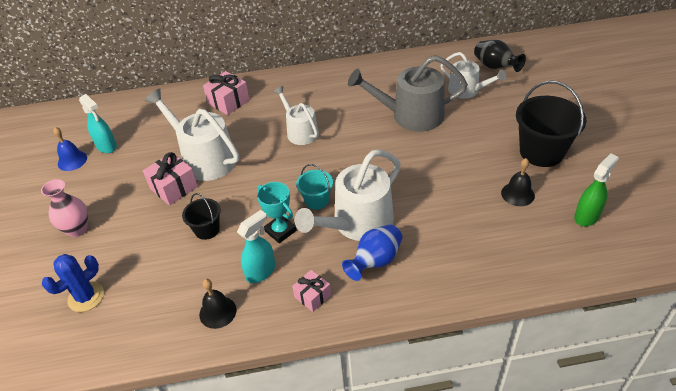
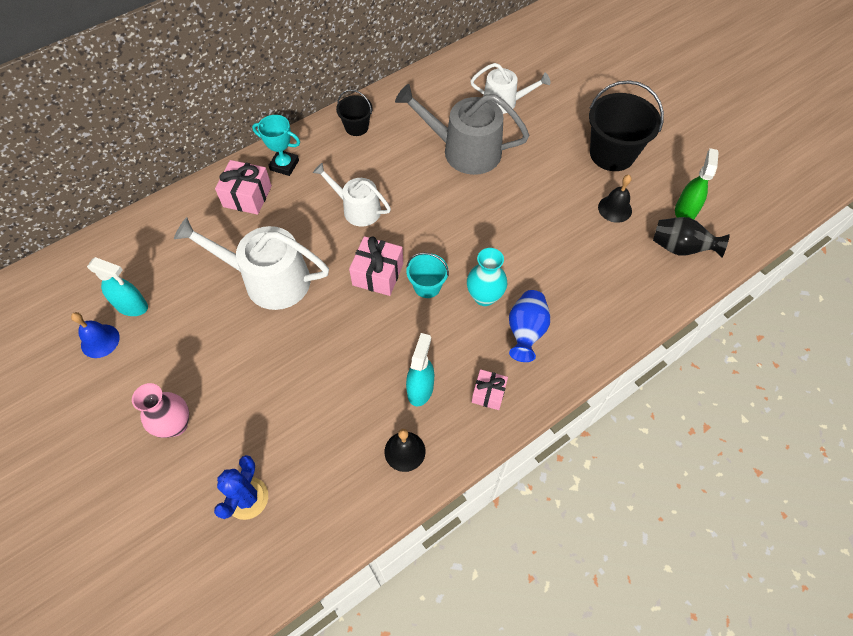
camera: 30 degrees left, 15 degrees up
(174, 188) = (257, 329): pink gift -> pink gift (378, 274)
(207, 230) = (331, 365): black bucket -> black bucket (356, 127)
(280, 231) = (411, 335): turquoise trophy -> turquoise trophy (284, 165)
(358, 223) = (484, 296): white watering can -> turquoise vase
(411, 115) = (464, 150): grey watering can -> grey watering can turned 45 degrees clockwise
(495, 67) = (516, 64): black vase -> black vase (680, 248)

